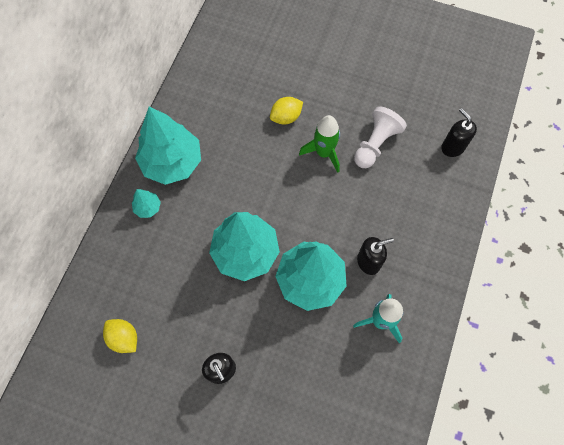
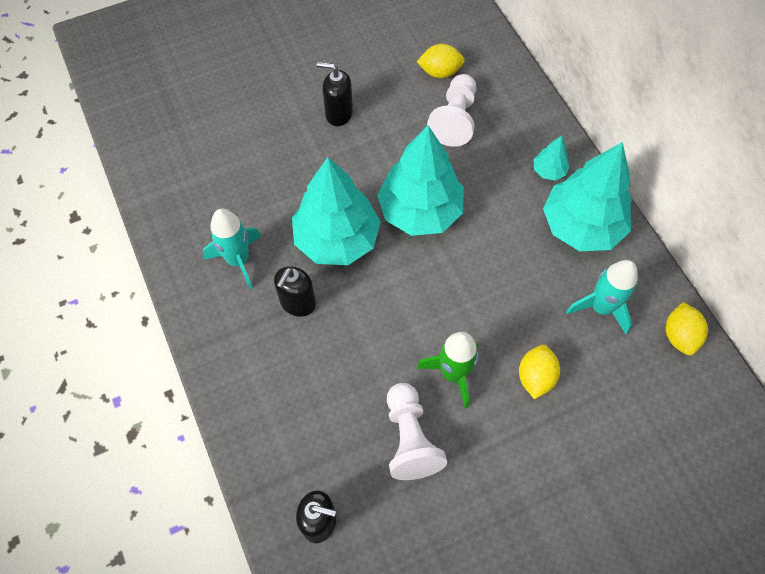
camera: 135 degrees right, 5 degrees down
(157, 293) = (454, 119): none -> white pawn
(197, 74) = (679, 336): none -> yellow lemon
(216, 117) = (601, 308): none -> turquoise rocket

